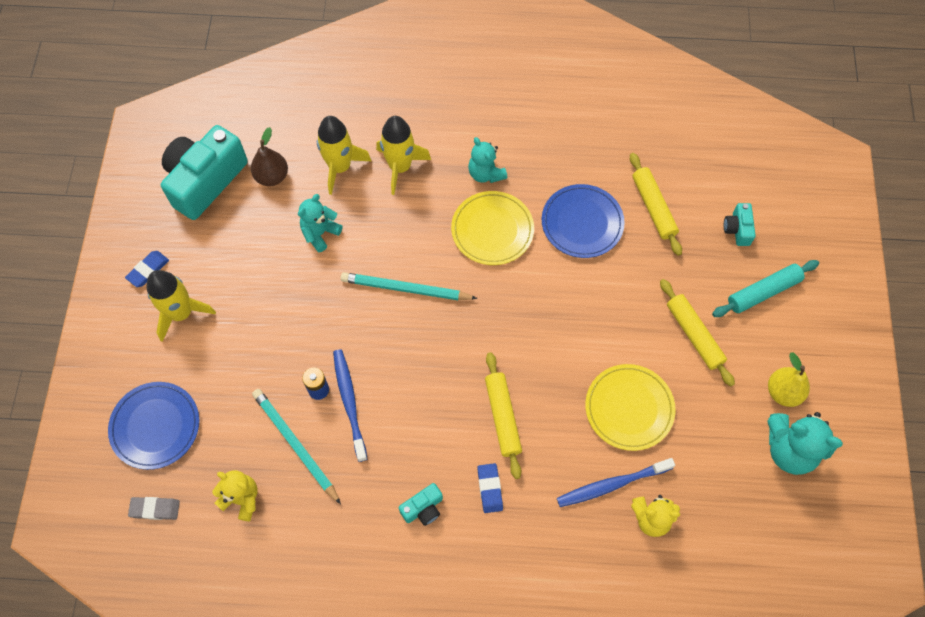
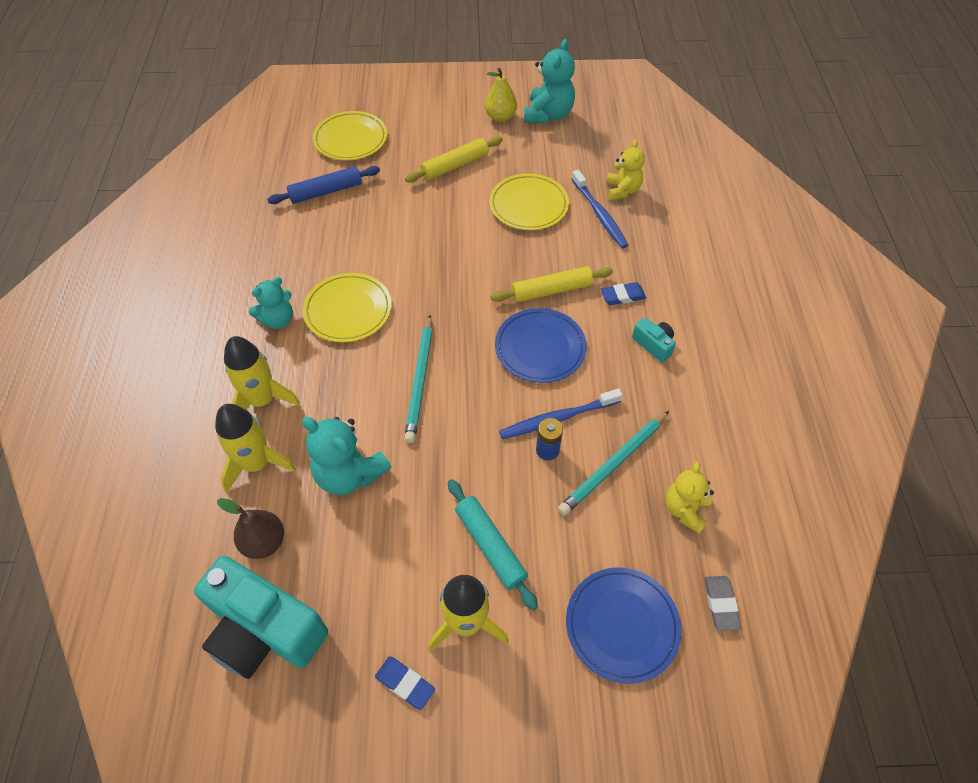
camera: 95 degrees left, 10 degrees down
(320, 233) = (349, 474): turquoise teddy bear -> turquoise teddy bear, size x1.50
(582, 223) = (341, 241): blue plate -> blue plate (540, 348)
(653, 207) = (326, 191): yellow rolling pin -> blue rolling pin
(737, 229) = (350, 139): turquoise camera -> yellow plate
(763, 292) = (411, 125): turquoise rolling pin -> turquoise rolling pin (490, 546)

